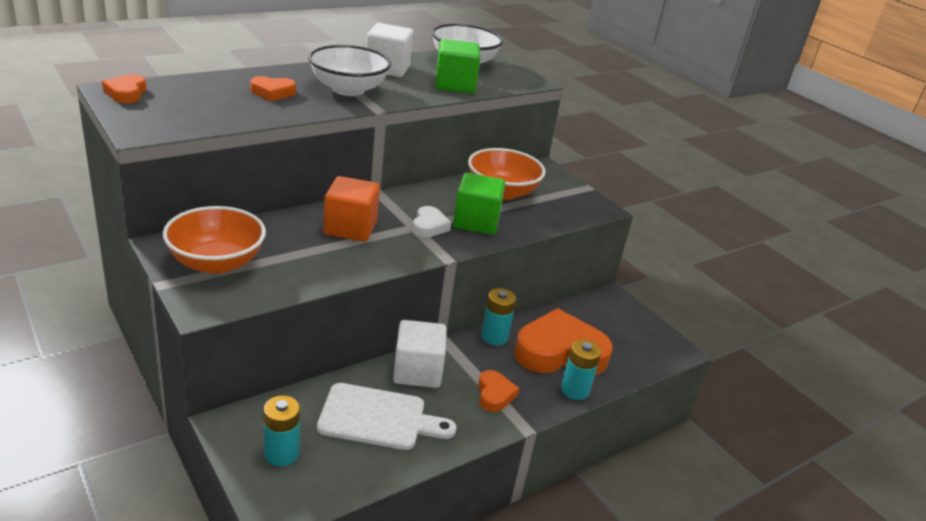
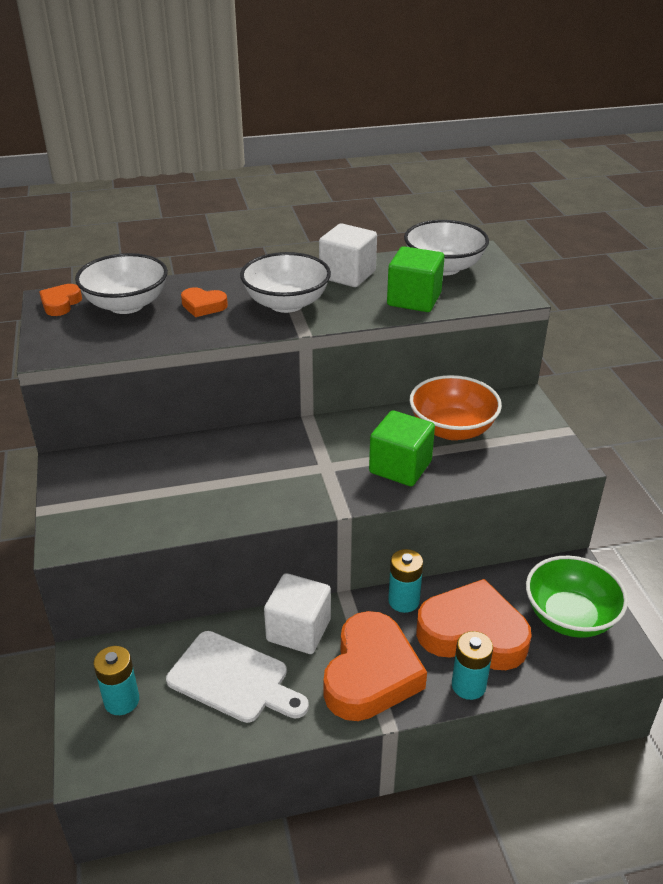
camera: 25 degrees right, 5 degrees up
(196, 93) = (126, 305): none -> white bowl
(216, 262) = (103, 490): orange bowl -> none
(350, 228) = (256, 461): orange cube -> none
(429, 226) = (343, 468): white heart -> none
(494, 394) = (371, 674): orange heart -> orange heart, size x2.12
(625, 330) = (570, 617): none -> green bowl

